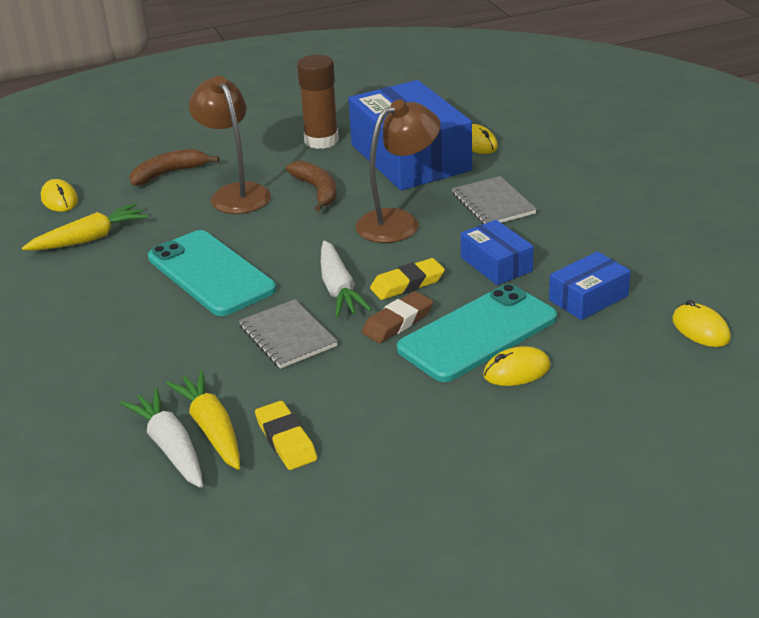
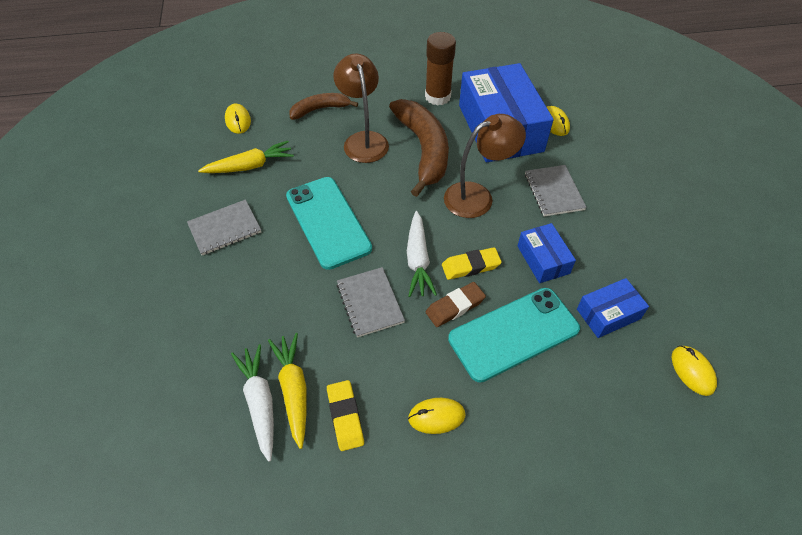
camera: 10 degrees right, 20 degrees up
(73, 301) = (225, 229): none -> grey notebook
(317, 191) = (423, 150): brown banana -> brown banana, size x1.78
(516, 371) = (535, 383): yellow mouse -> yellow mouse (436, 416)

